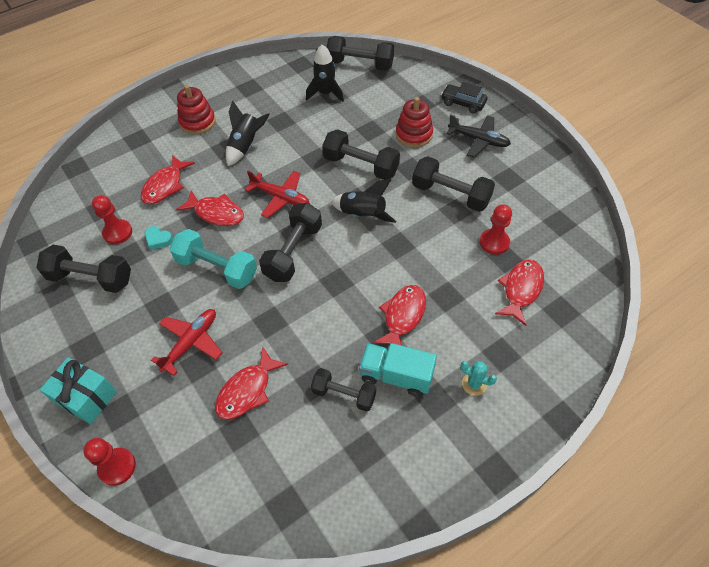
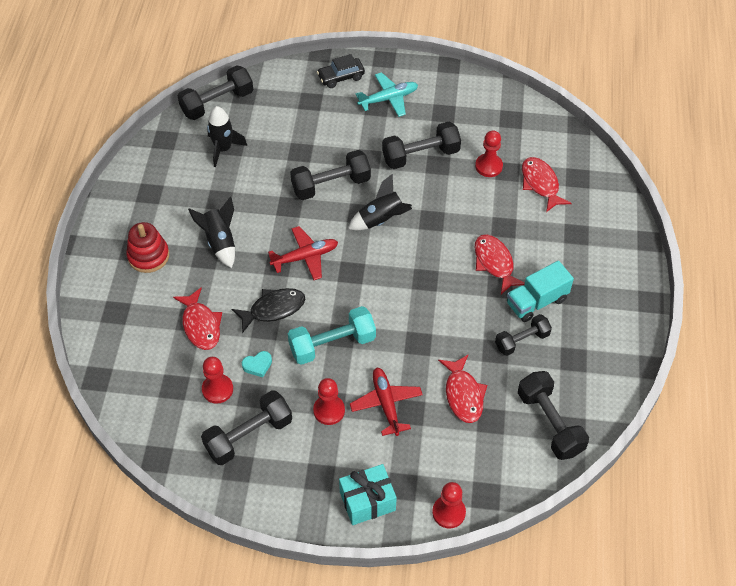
camera: 50 degrees left, 0 degrees up
(153, 310) = (329, 410): none -> red pawn
(216, 213) = (273, 309): red fish -> black fish
(293, 252) = (369, 286): black dumbbell -> black dumbbell (550, 423)
(414, 134) = (337, 130): red stacking toy -> none
(474, 384) = (583, 265): turquoise cactus -> none
(479, 140) = (388, 99): black plane -> turquoise plane

